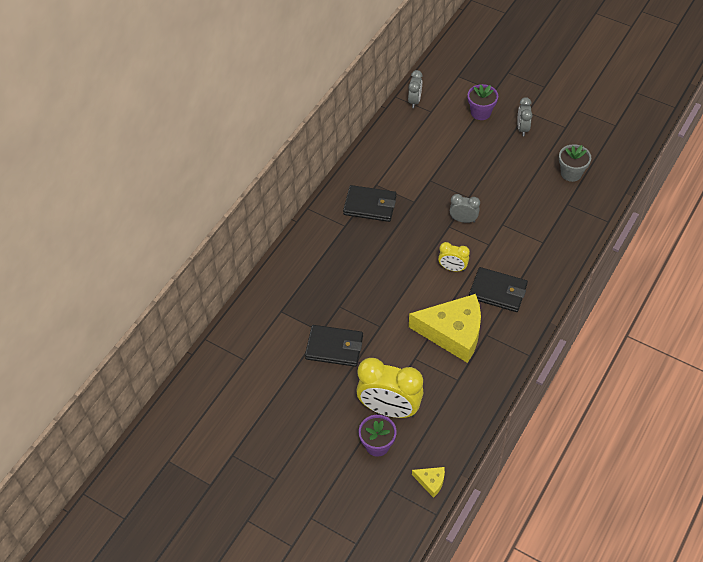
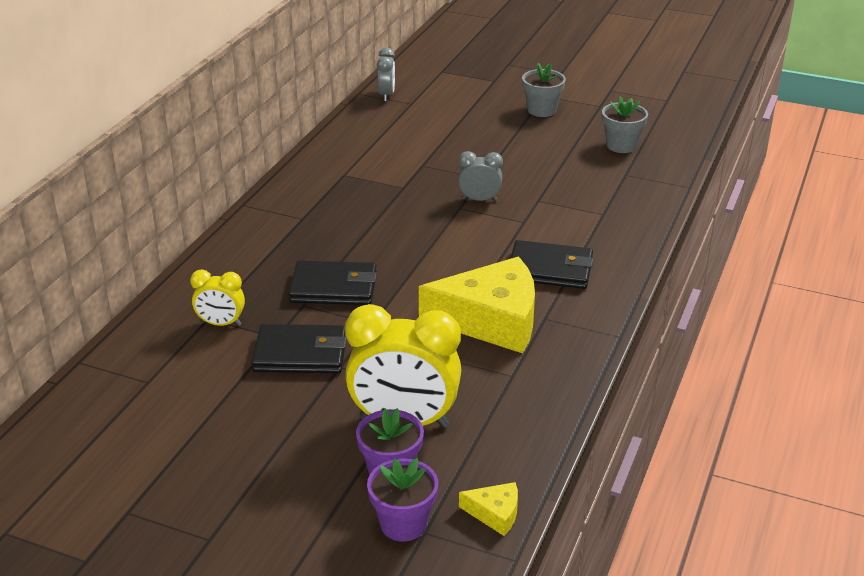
camera: 10 degrees left, 20 degrees down
(370, 205) = (338, 195): black wallet -> black wallet (334, 287)
(452, 268) = (474, 250): yellow clock -> yellow clock (221, 324)
(480, 112) = (480, 100): purple flower pot -> purple flower pot (403, 524)
(522, 128) = (541, 110): grey clock -> grey flower pot

